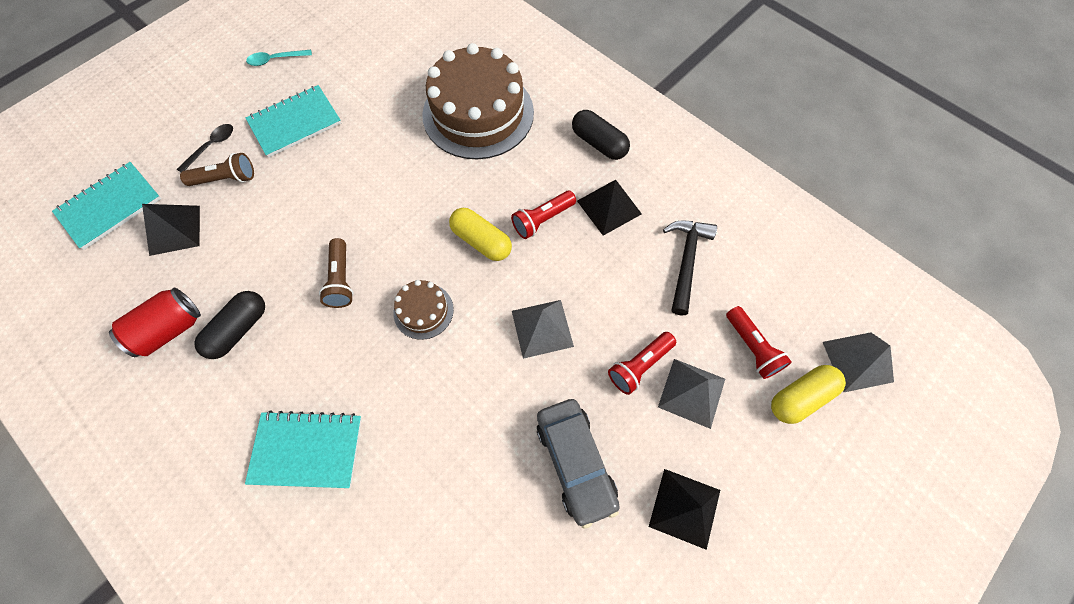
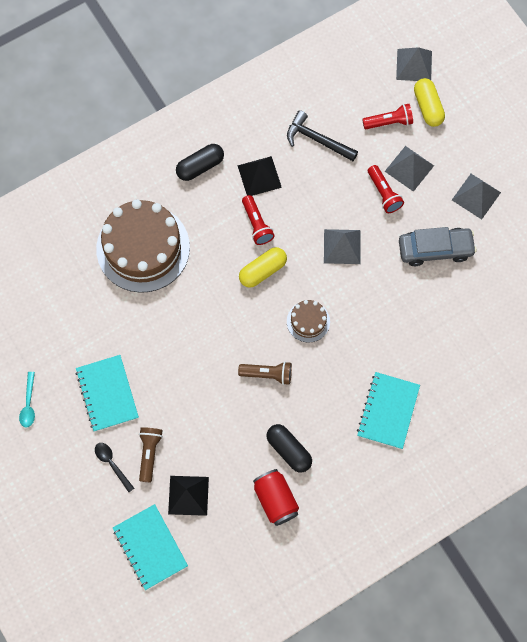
camera: 75 degrees left, 5 degrees up
(684, 508) = (476, 196): black pyramid -> grey pyramid

